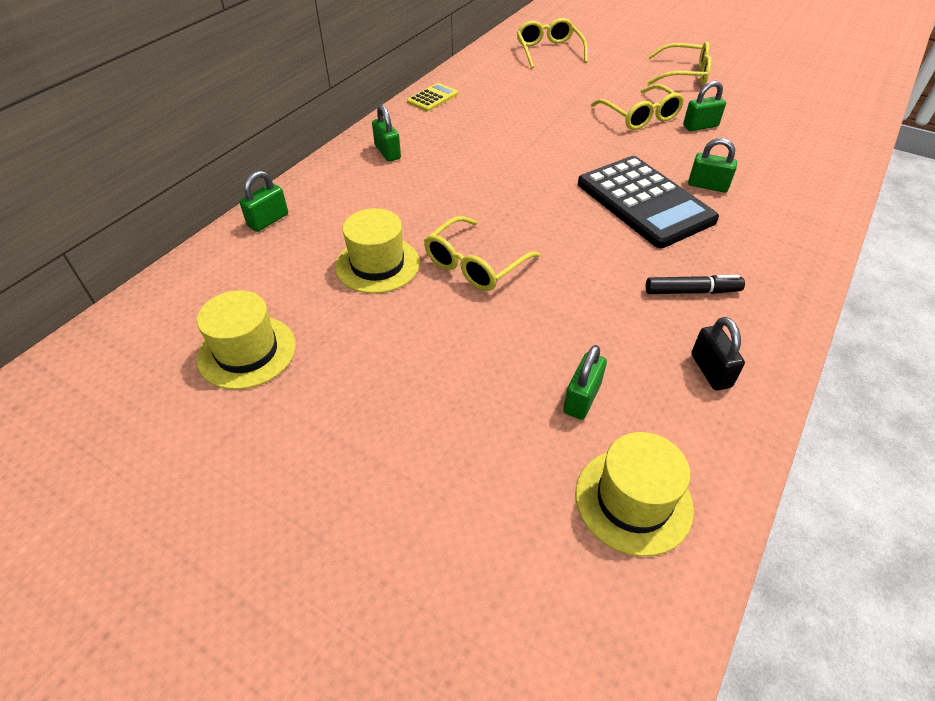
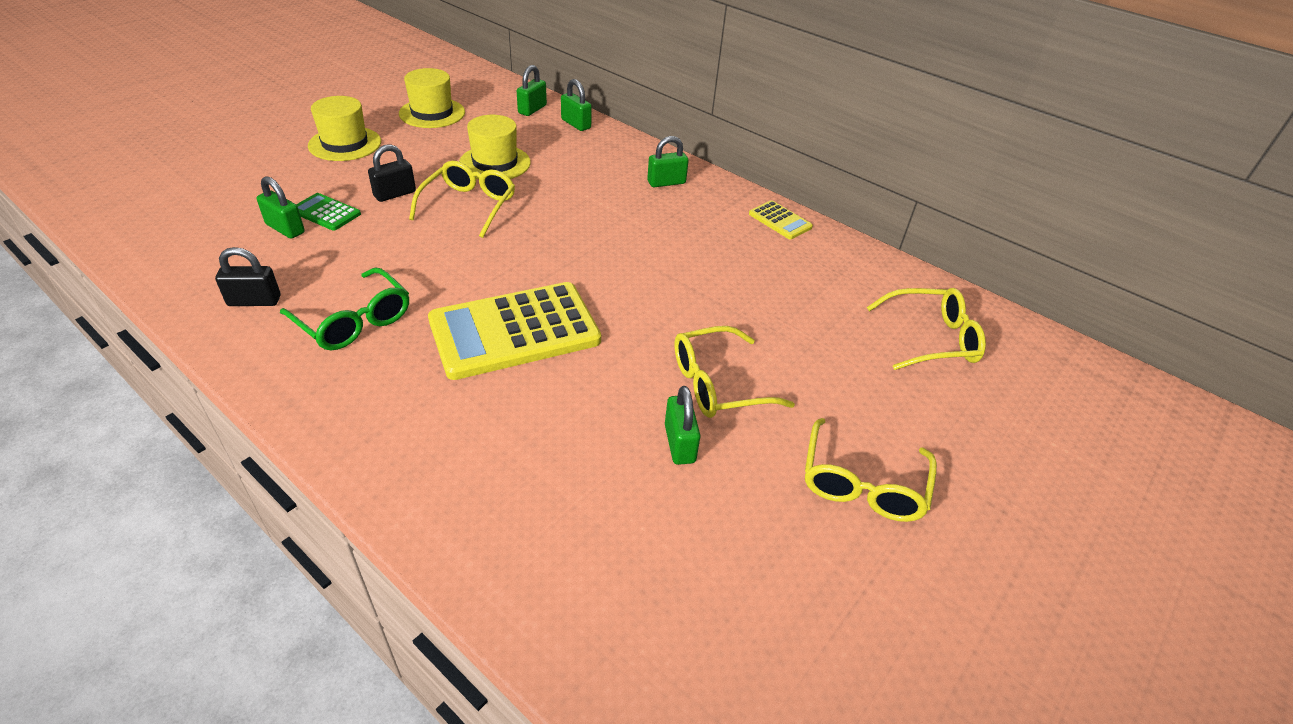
camera: 95 degrees right, 5 degrees down
(472, 327) = (395, 194): none -> black padlock
(475, 264) = (469, 206): yellow glasses -> yellow glasses turned 60 degrees clockwise
(534, 374) = (326, 212): none -> green calculator
(633, 500) = (185, 230): yellow hat -> yellow hat (345, 144)
(644, 202) = (514, 331): black calculator -> yellow calculator
(691, 291) = (354, 321): black marker -> green glasses
(707, 185) = (526, 397): green padlock -> green padlock (532, 109)

